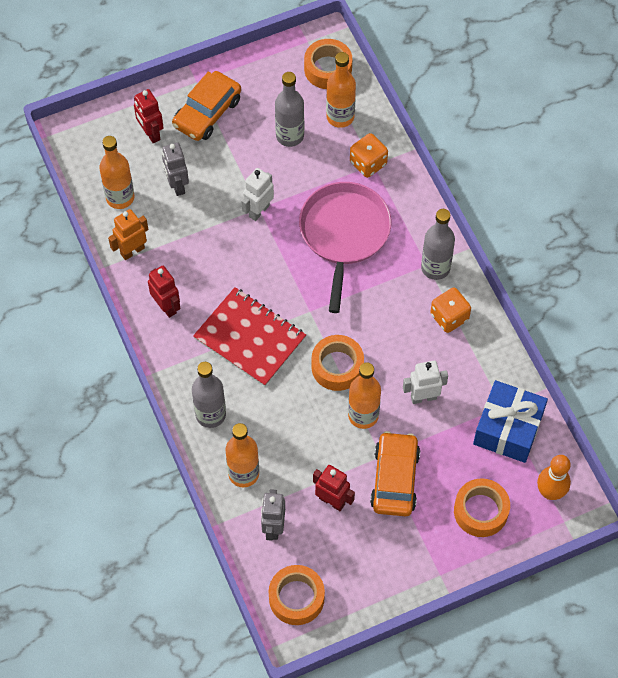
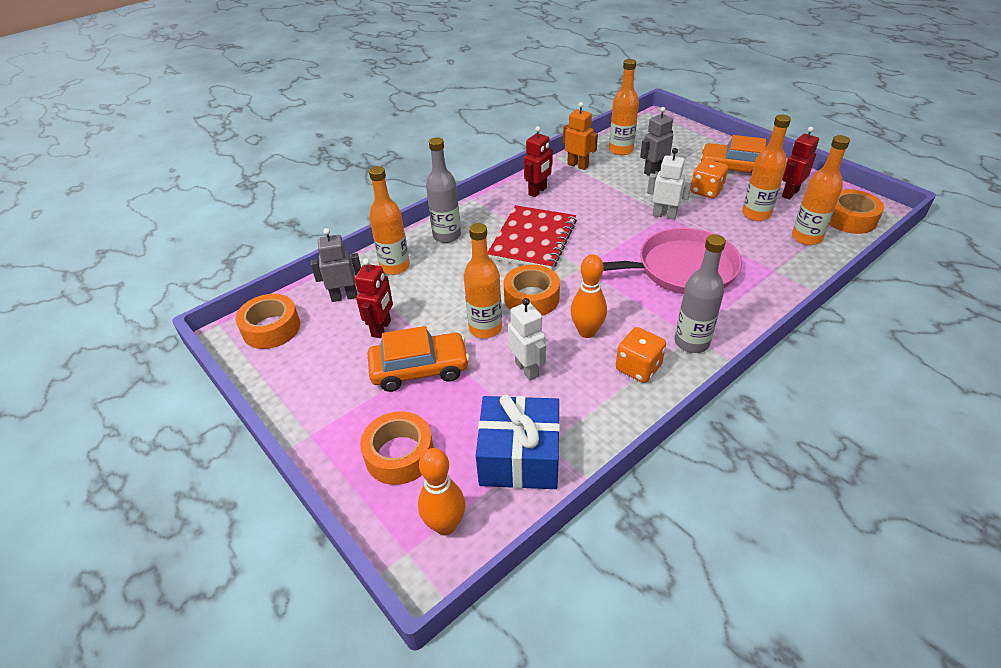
camera: 75 degrees right, 20 degrees down
(151, 133) = (690, 149): red robot -> red robot (790, 193)
(290, 136) = (756, 214): grey bottle -> orange bottle
(368, 163) = (773, 266): orange dice -> orange dice (706, 191)
(396, 338) = (587, 332): none -> orange bowling pin

